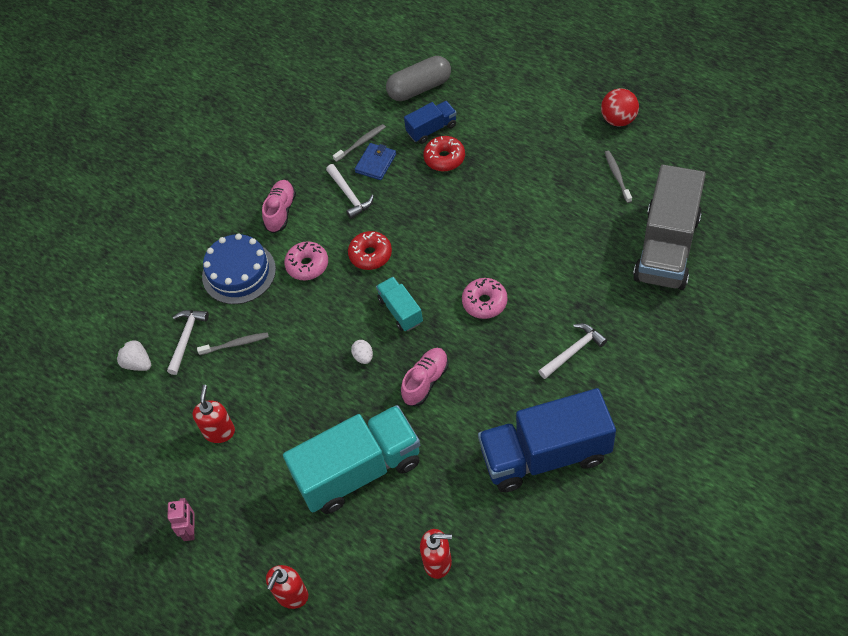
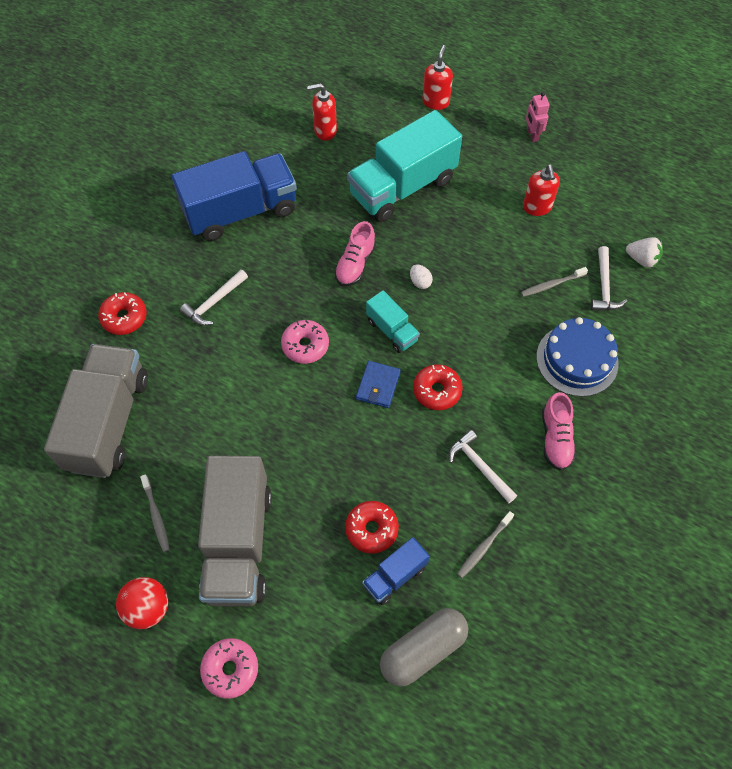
camera: 165 degrees right, 5 degrees up
(307, 265) = (504, 374): pink donut -> pink donut (230, 669)
(376, 163) = (457, 516): blue wallet -> blue wallet (378, 386)
(550, 155) = (238, 543): none -> grey truck
(664, 342) = (124, 318): none -> red donut

